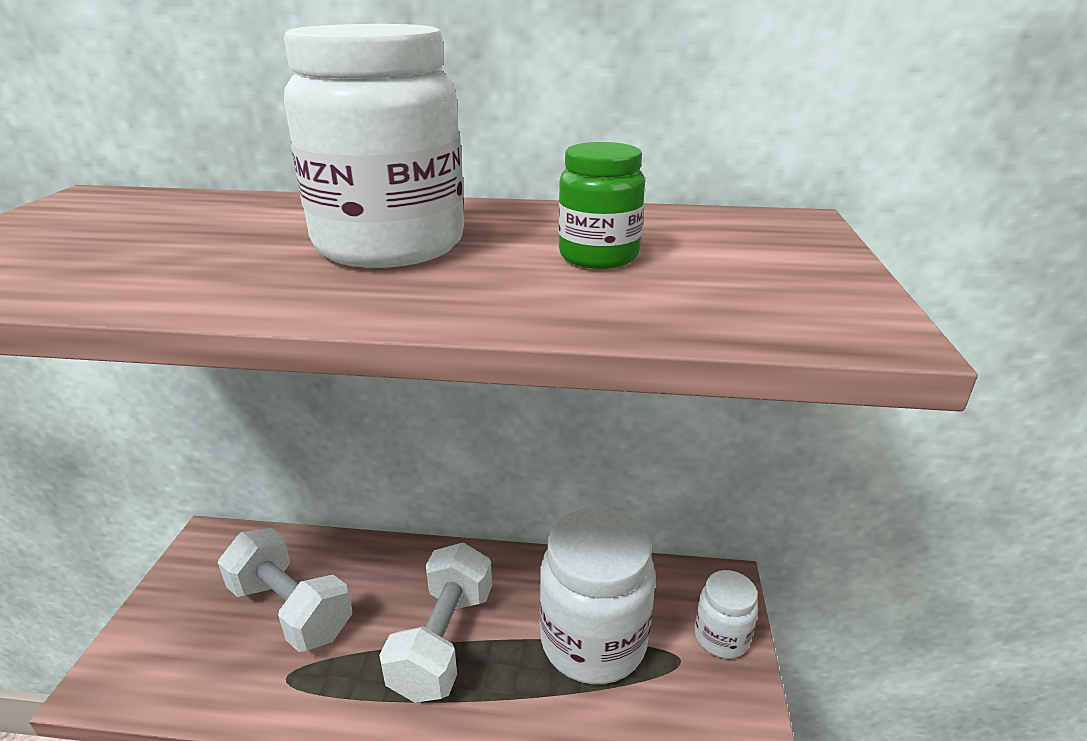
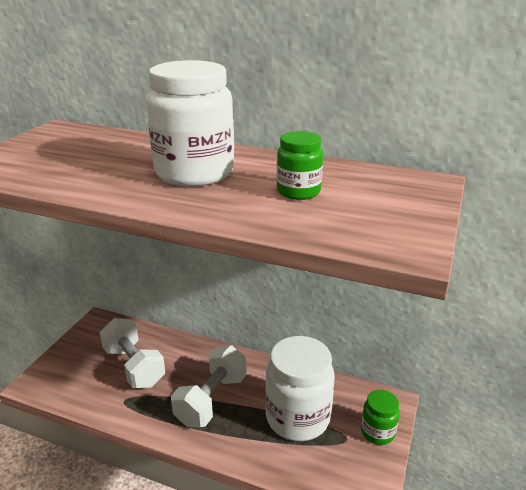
camera: 15 degrees right, 0 degrees up
(721, 637) = (377, 432): white jar -> green jar

